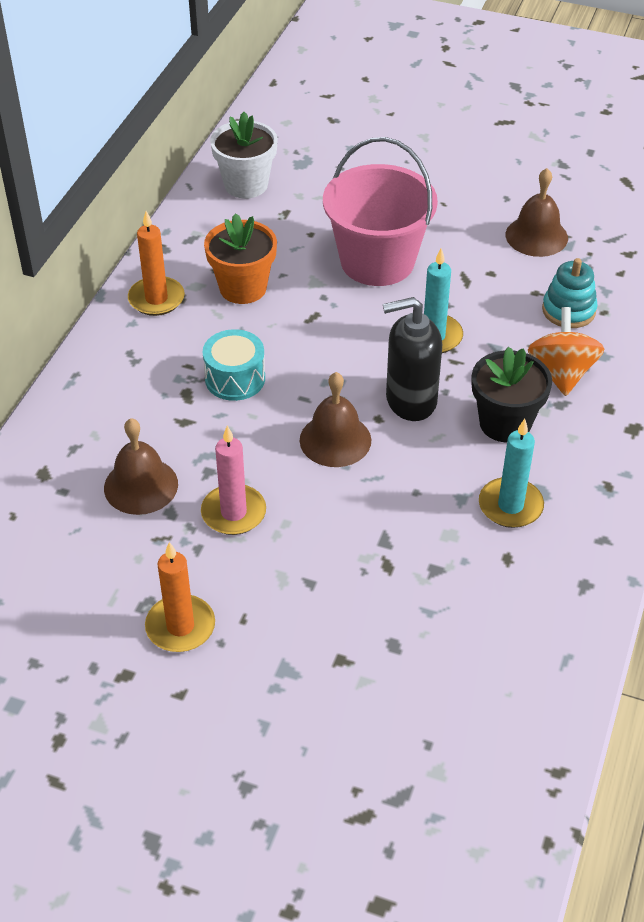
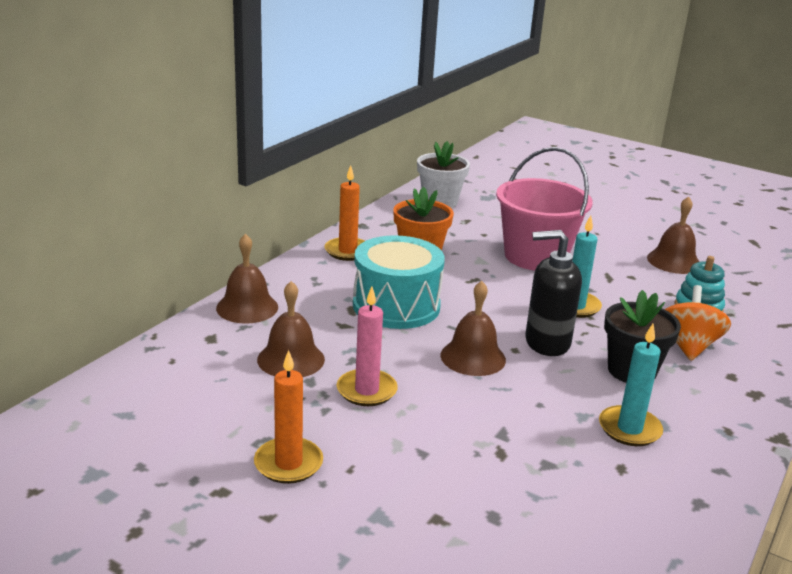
camera: 10 degrees right, 20 degrees down
(68, 417) = (247, 307): none -> brown bell
(235, 378) = (396, 306): turquoise drum -> turquoise drum, size x1.67

